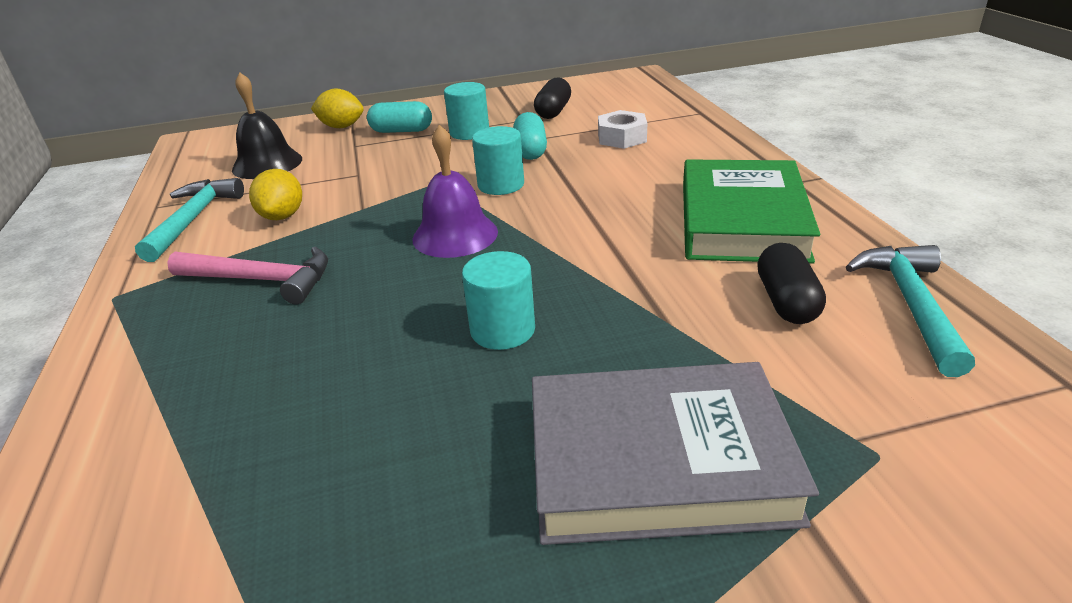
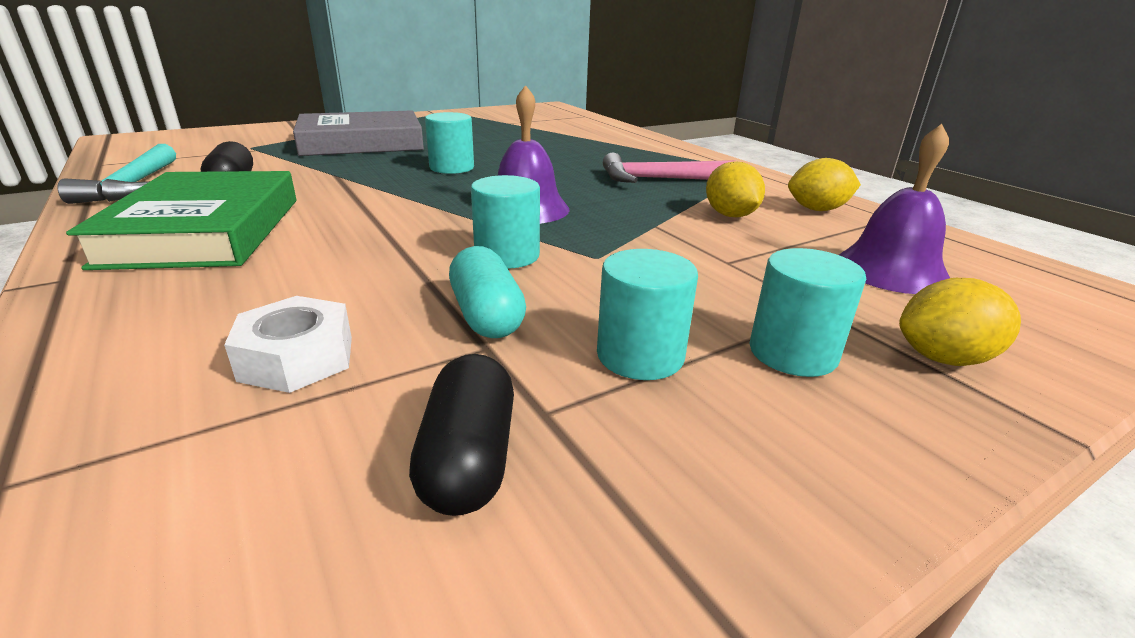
camera: 160 degrees right, 5 degrees down
(193, 219) = (817, 209): turquoise hammer -> yellow lemon
(267, 164) = (891, 270): black bell -> purple bell
(402, 131) = (792, 353): turquoise capsule -> turquoise cylinder

